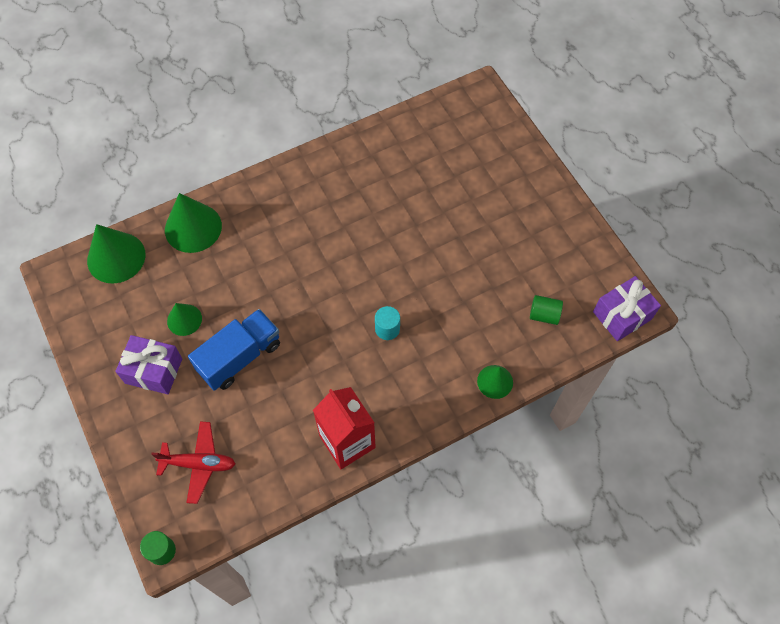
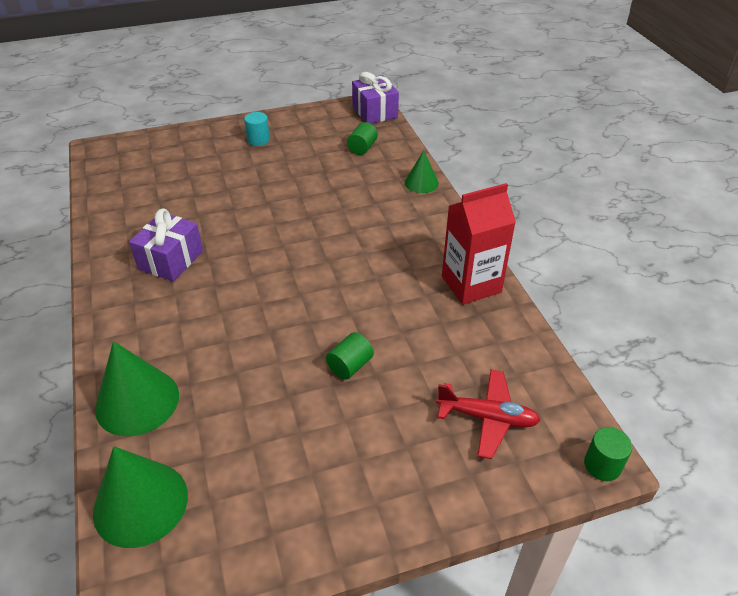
camera: 80 degrees left, 20 degrees down
(153, 371) = (347, 461): purple gift -> purple gift (171, 260)
(184, 319) = (278, 420): green cone -> none
(198, 464) = (487, 418): red plane -> red plane turned 90 degrees clockwise
(239, 357) = (350, 366): blue truck -> green cylinder
(387, 329) = (348, 241): turquoise cylinder -> turquoise cylinder (258, 140)

